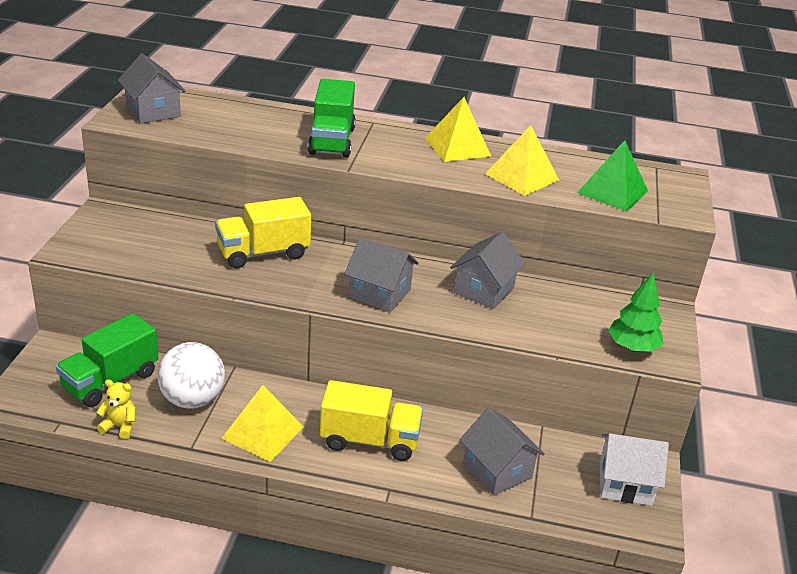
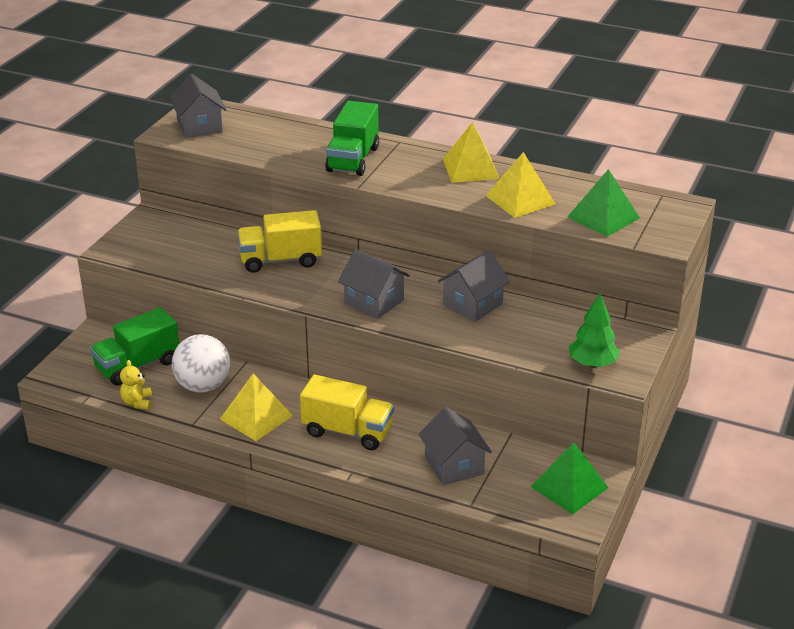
camera: 15 degrees right, 0 degrees up
(120, 426) = (137, 402): yellow teddy bear -> yellow teddy bear turned 120 degrees counterclockwise
(625, 483) = (569, 487): white house -> green pyramid

